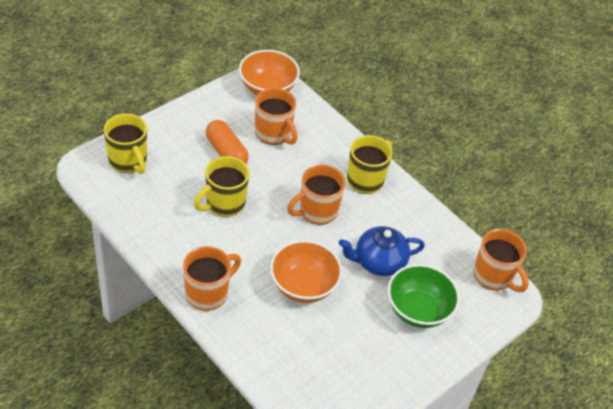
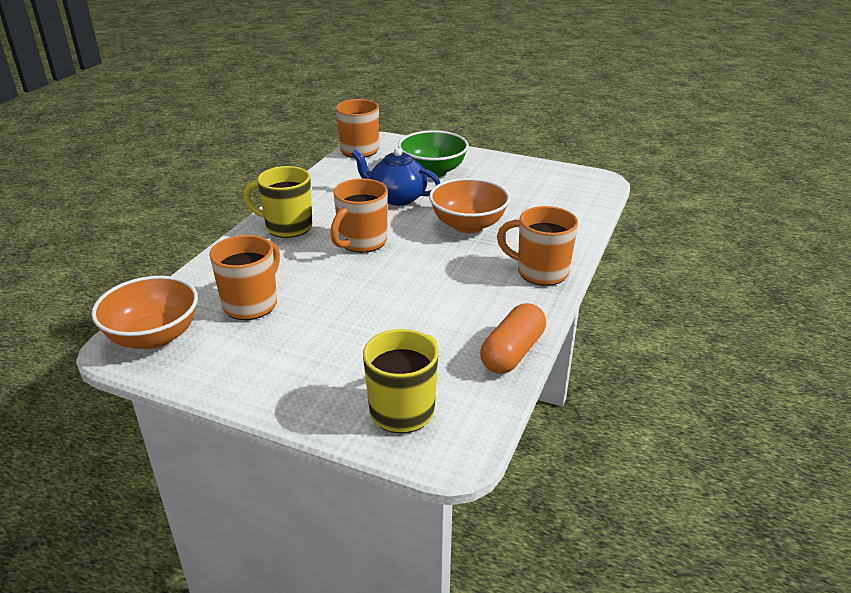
camera: 110 degrees left, 15 degrees down
(224, 204) = (406, 302): yellow mug -> none
(226, 152) = (315, 329): orange capsule -> orange capsule (512, 352)
(317, 211) = (361, 242): orange mug -> orange mug turned 90 degrees clockwise
(378, 262) = (397, 197): blue teapot -> blue teapot turned 150 degrees clockwise

